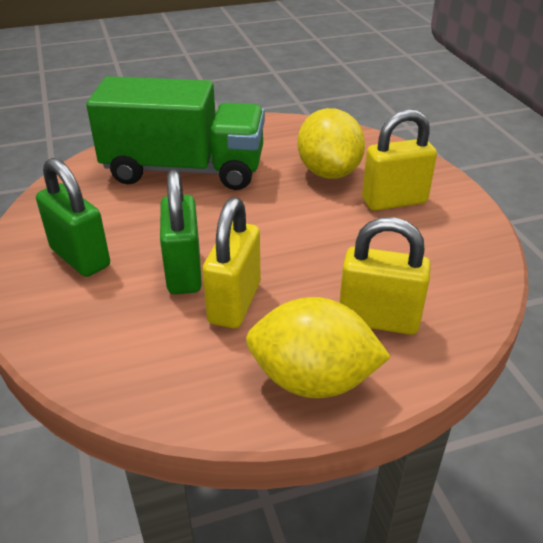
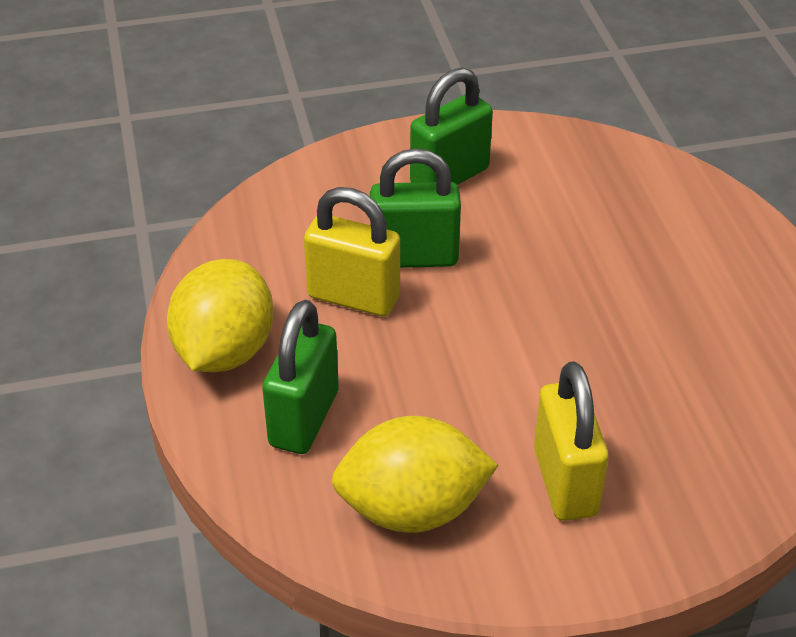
camera: 95 degrees right, 5 degrees up
(184, 170) = (648, 255): green truck -> none
(328, 172) = (651, 413): yellow lemon -> yellow lemon (412, 509)
(378, 319) = (304, 418): yellow padlock -> green padlock

